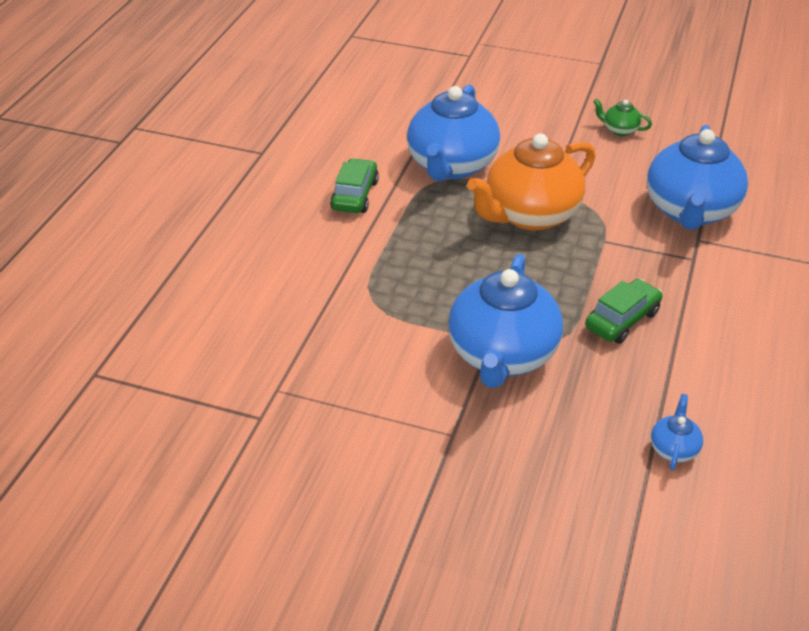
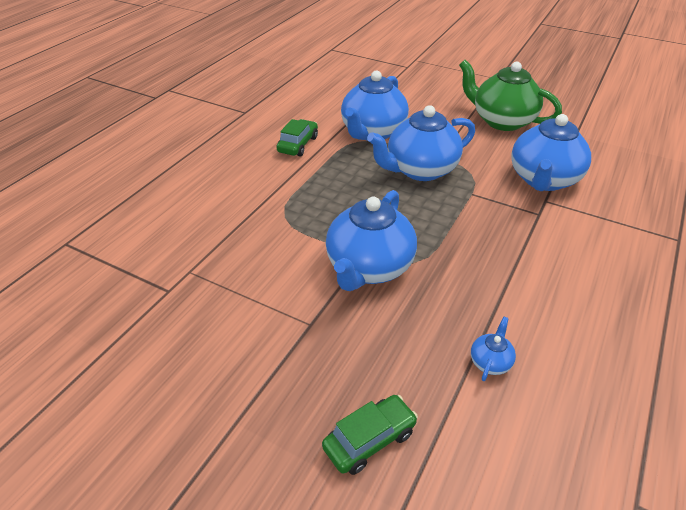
camera: 10 degrees right, 0 degrees up
(530, 215) = (420, 170): orange teapot -> blue teapot
(619, 130) = (501, 121): green teapot -> green teapot, size x2.41
(622, 320) = (471, 252): green car -> green car (369, 440)

